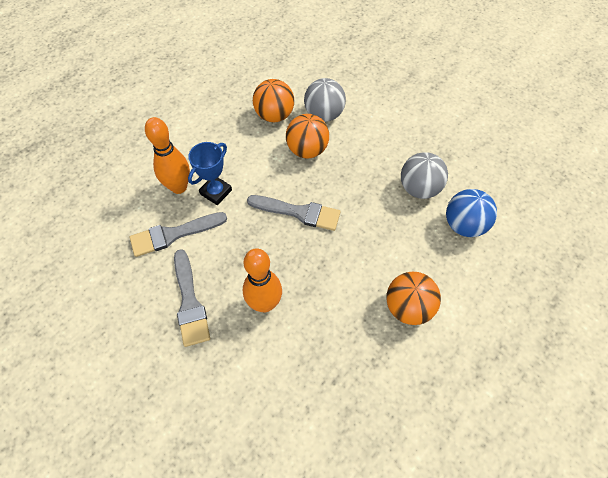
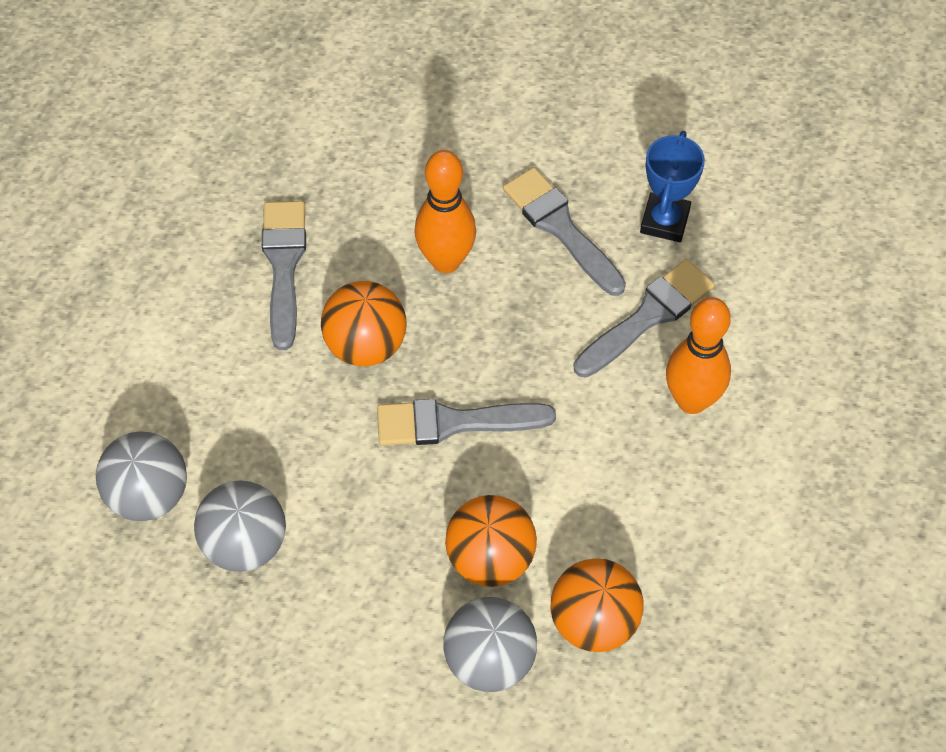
camera: 160 degrees right, 0 degrees up
(216, 192) = (620, 413): blue trophy -> blue trophy (665, 221)
(361, 333) = (284, 265): none -> grey brush
(408, 307) = (221, 324): orange ball -> orange ball (365, 344)
(464, 225) = (148, 495): blue ball -> grey ball

